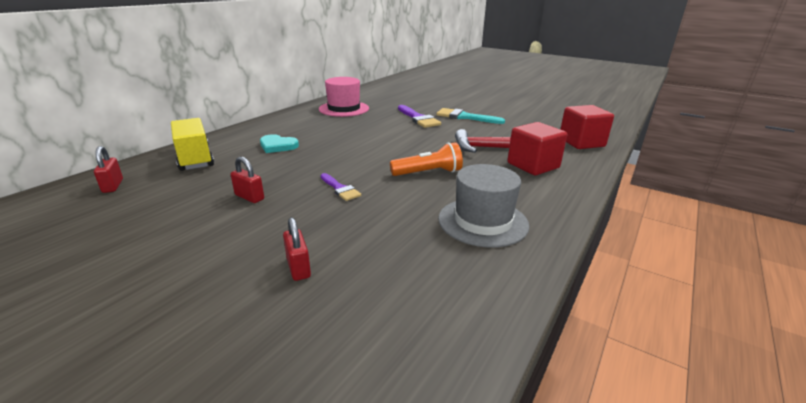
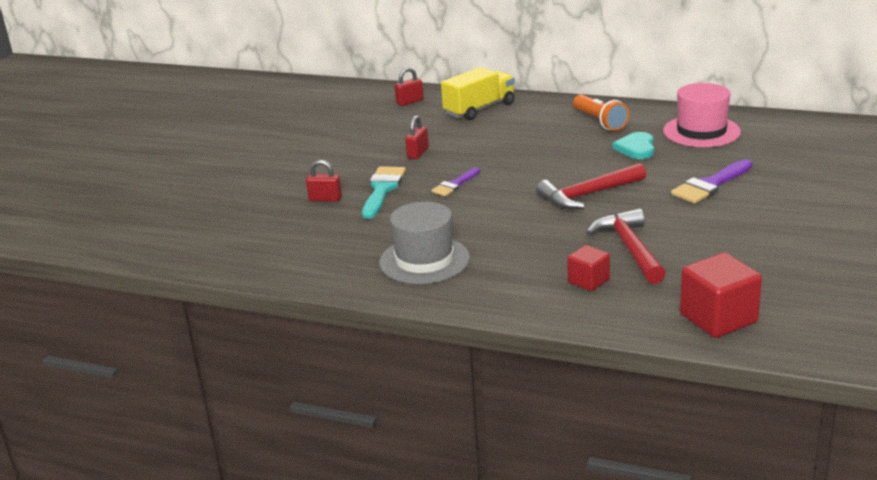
camera: 80 degrees right, 0 degrees up
(278, 146) = (537, 131): turquoise heart -> turquoise heart (636, 148)
(298, 268) = (325, 199): red padlock -> red padlock turned 45 degrees clockwise
(405, 147) = (588, 195): none -> red hammer
(428, 173) = (520, 220): orange flashlight -> orange flashlight (600, 122)
(465, 117) = (755, 217): turquoise brush -> turquoise brush (382, 190)
(533, 165) = (588, 281): red cube -> red cube, size x0.59

